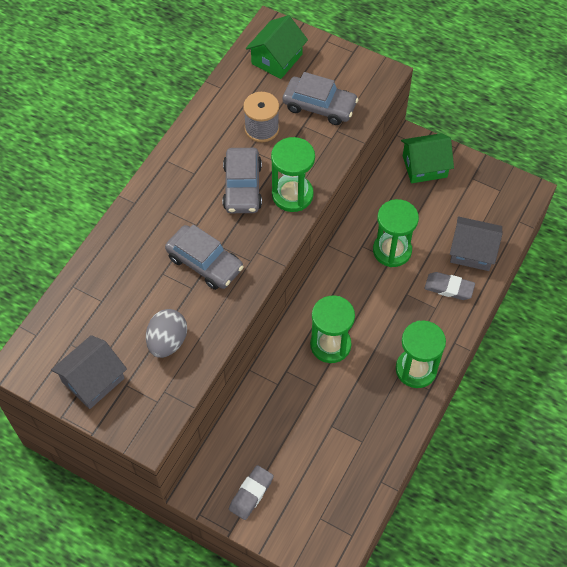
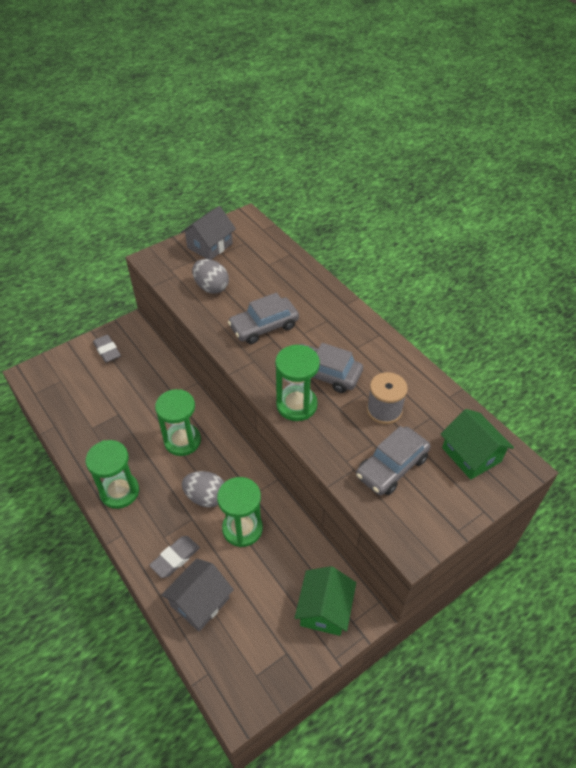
camera: 115 degrees right, 10 degrees down
(93, 380) = (210, 246): grey house -> grey house turned 60 degrees clockwise
(379, 293) = (206, 497): none -> grey egg

